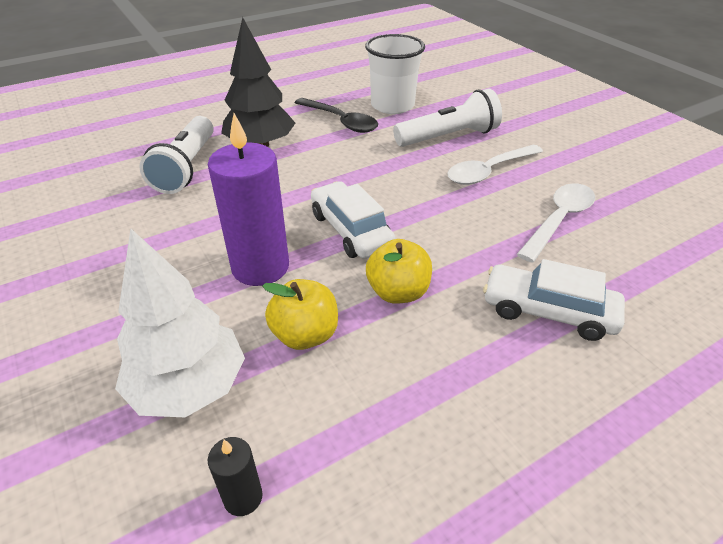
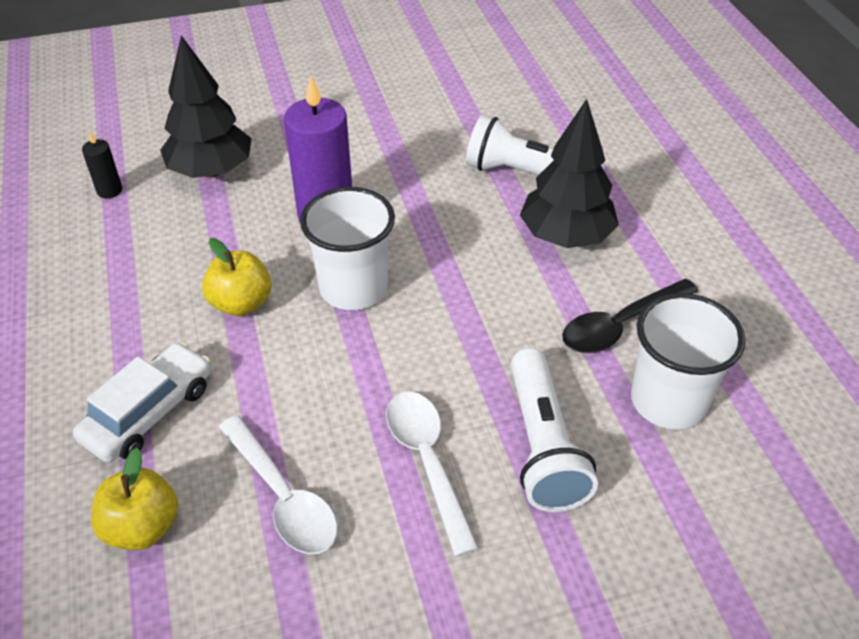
camera: 105 degrees right, 5 degrees up
(189, 387) = (211, 171): white tree -> black tree
(305, 335) = (225, 234): yellow apple -> yellow apple (142, 527)
(351, 230) = (353, 288): white car -> white cup

